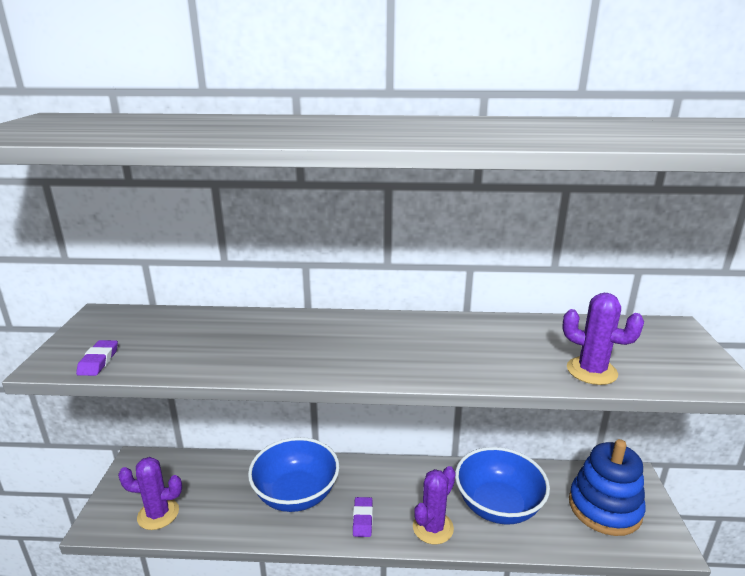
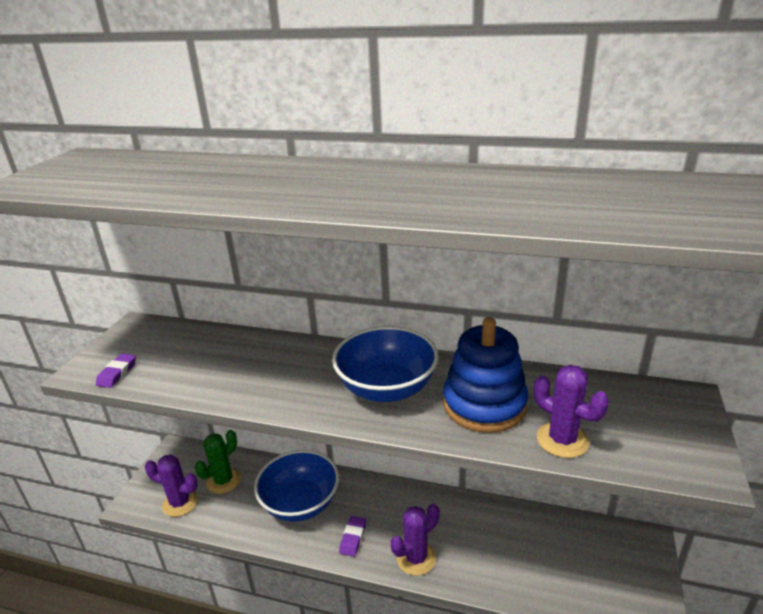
camera: 15 degrees right, 5 degrees up
(203, 484) = (223, 481): none -> green cactus
(498, 505) = (488, 546): blue bowl -> blue bowl (386, 388)
(604, 508) = (600, 568): blue stacking toy -> blue stacking toy (484, 404)

